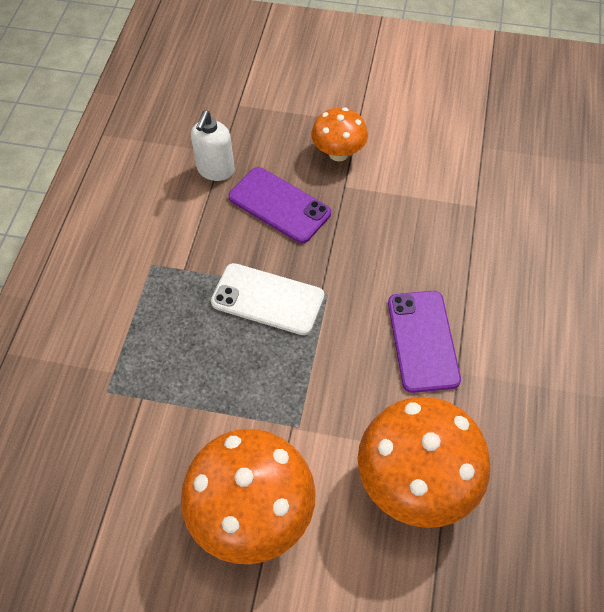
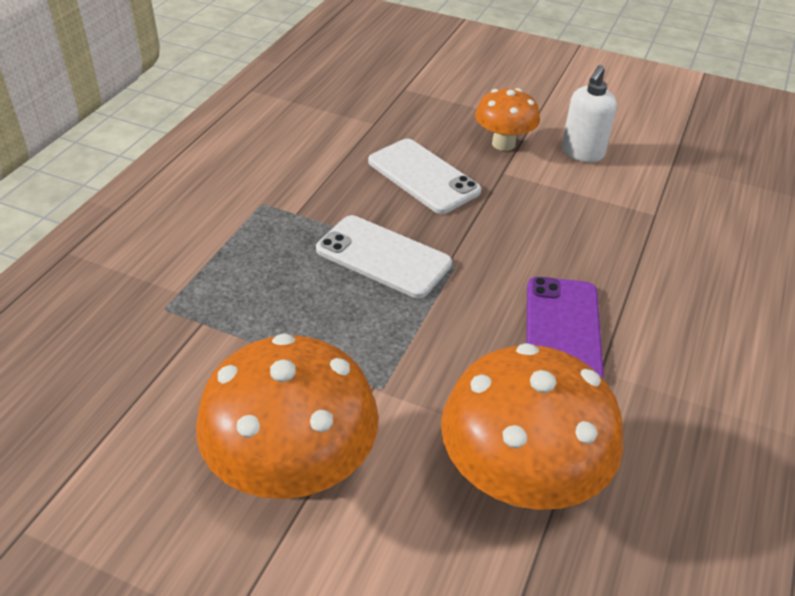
camera: 10 degrees right, 15 degrees down
(215, 170) = (361, 136): white soap dispenser -> white soap dispenser (582, 153)
(279, 205) = (423, 176): purple phone -> white phone

